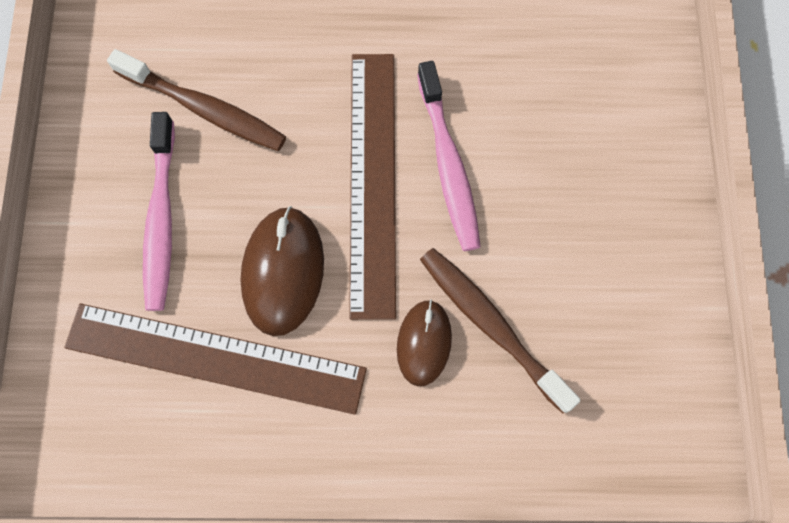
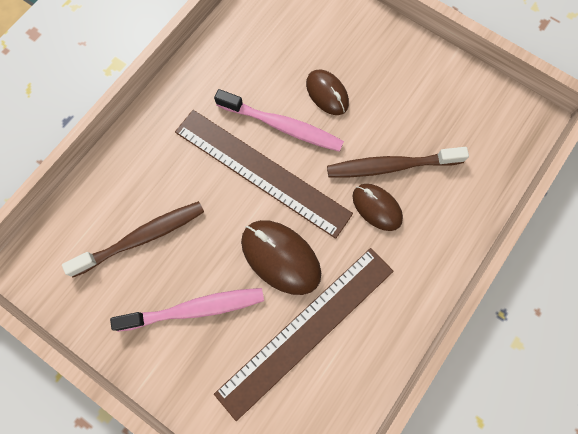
camera: 55 degrees left, 0 degrees up
(161, 219) = (195, 309): pink toothbrush -> pink toothbrush turned 45 degrees counterclockwise
(530, 187) = (327, 94): none -> brown mouse

